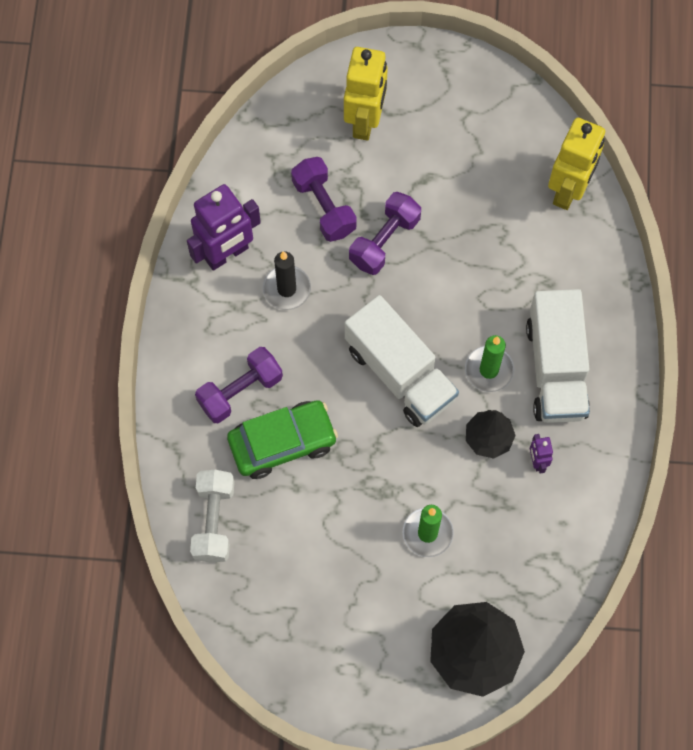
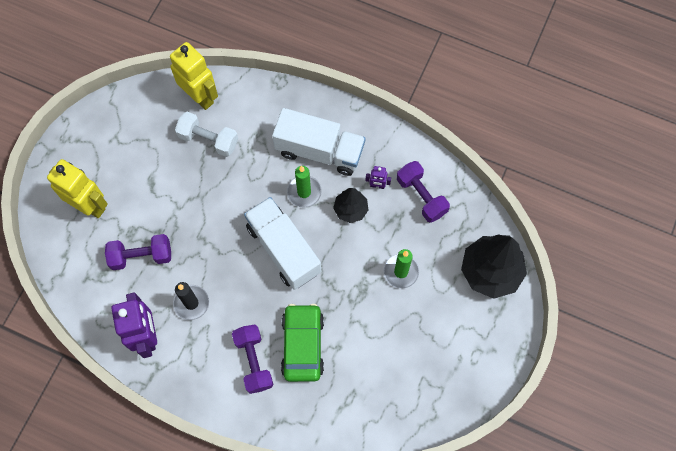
camera: 70 degrees left, 0 degrees up
(214, 521) = (341, 412): white dumbbell -> white dumbbell (208, 140)
(384, 241) = (184, 225): purple dumbbell -> purple dumbbell (421, 196)
(400, 373) = (283, 249): white truck -> white truck turned 105 degrees counterclockwise

